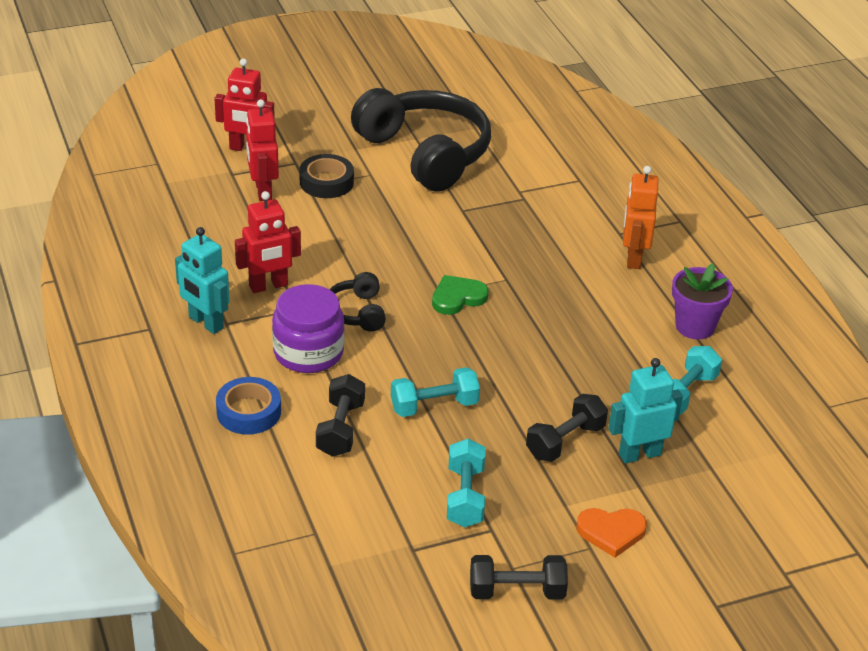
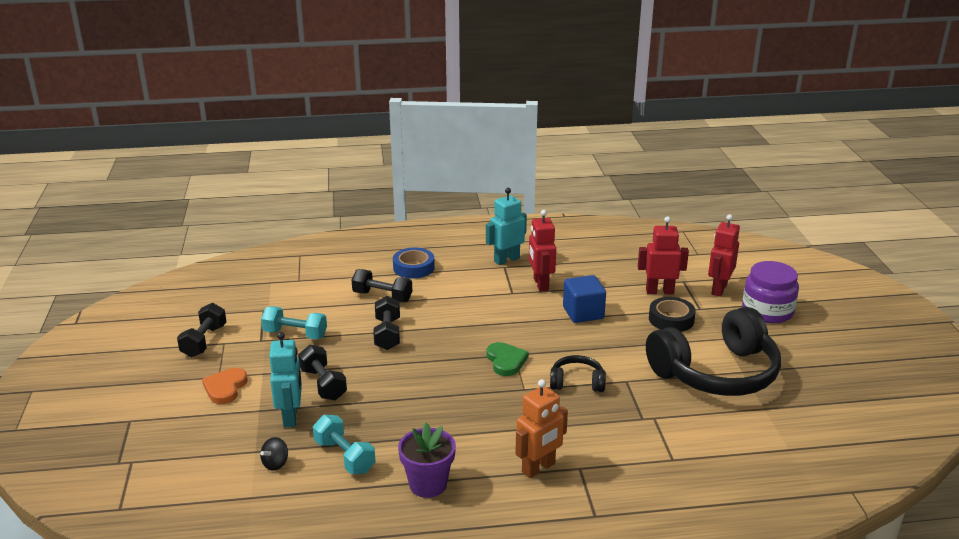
camera: 105 degrees right, 10 degrees down
(308, 352) = (463, 292): purple jar -> purple jar (767, 311)
(331, 246) = (583, 313): none -> blue cube
(356, 312) = (501, 315): black headphones -> black headphones (577, 382)
(434, 406) = (387, 334): turquoise dumbbell -> black dumbbell
(633, 258) = (539, 468): orange robot -> orange robot turned 120 degrees clockwise
(723, 445) = (275, 464): none -> black spinning top

